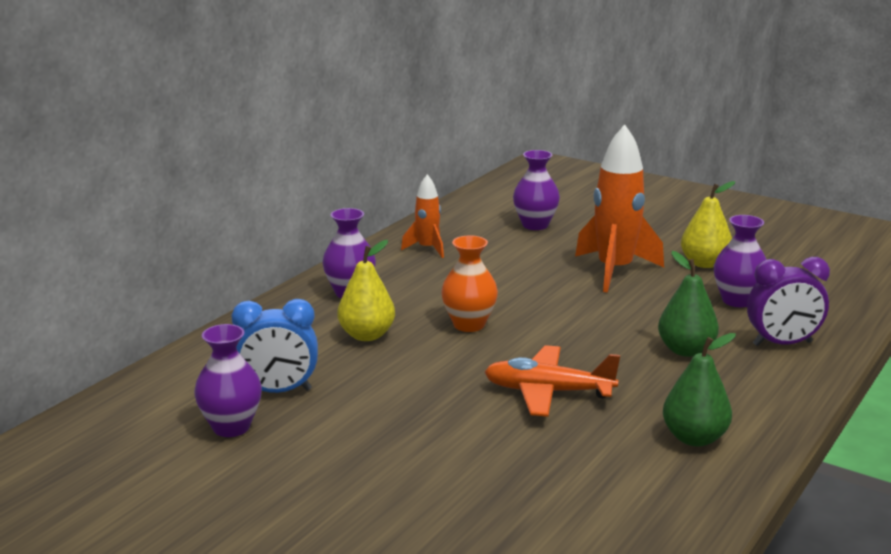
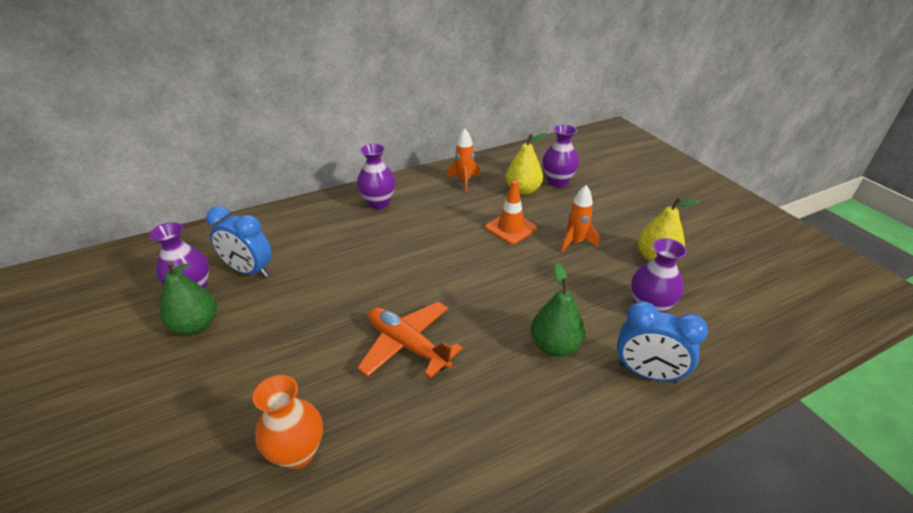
camera: 30 degrees right, 15 degrees up
(367, 335) = (349, 243): yellow pear -> yellow pear (523, 190)
(469, 325) = (421, 257): orange vase -> orange vase (297, 453)
(534, 276) = (510, 228): none -> orange traffic cone
(614, 271) = (575, 242): orange rocket -> orange rocket, size x0.54
(694, 438) = (467, 451): green pear -> green pear (196, 325)
(782, 344) = (647, 373): purple clock -> blue clock

